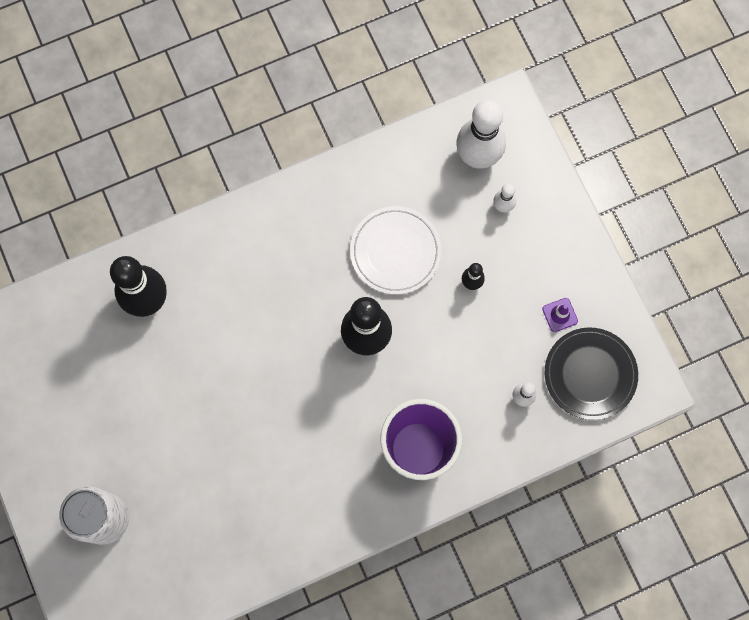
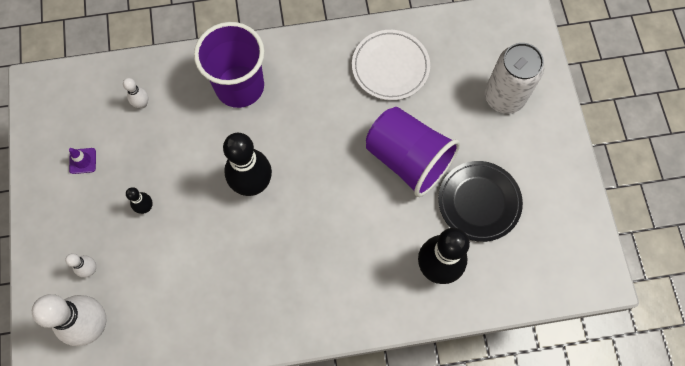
camera: 165 degrees left, 5 degrees down
(202, 411) = (408, 159): none -> purple cup
(395, 251) = (202, 253): white plate -> white plate (390, 67)
(590, 374) = (80, 108): black plate -> black plate (479, 202)

